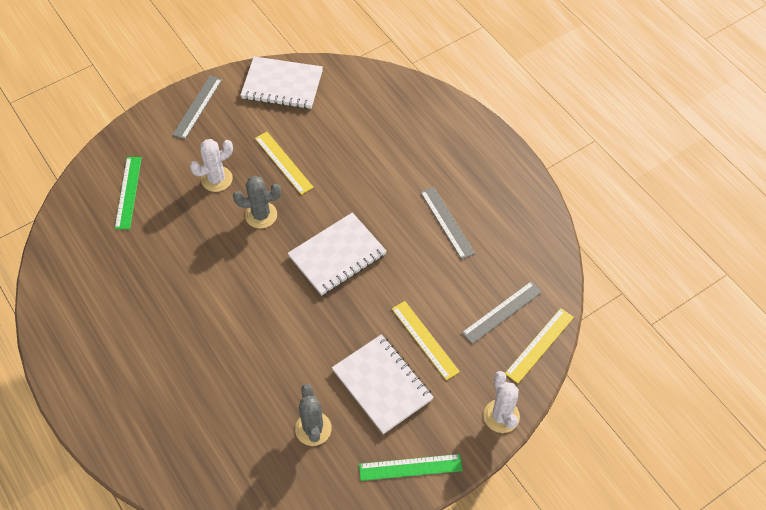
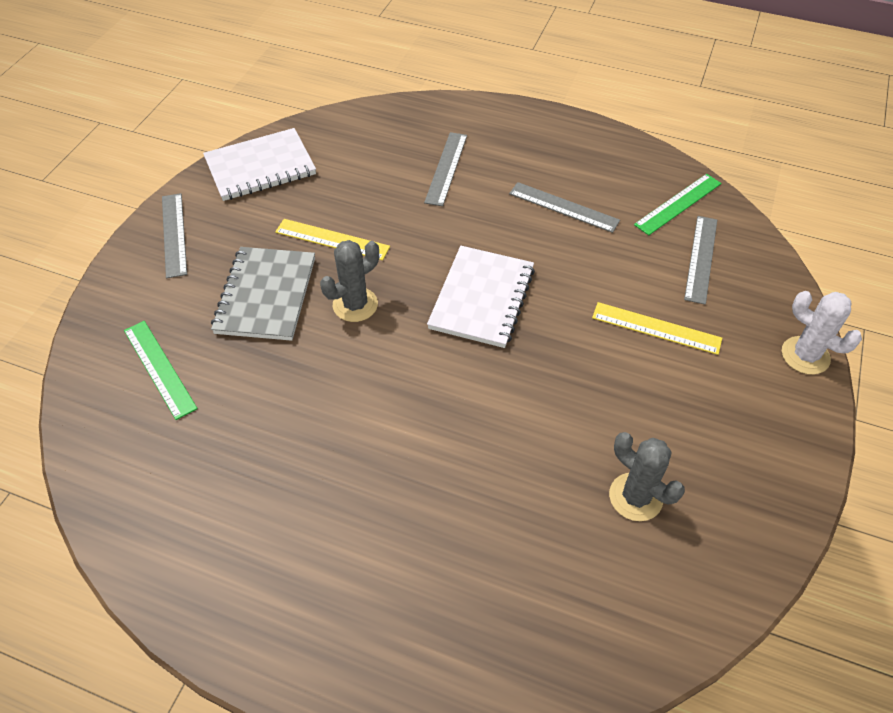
camera: 35 degrees left, 5 degrees down
(217, 179) = (266, 295): white cactus -> grey notebook
(382, 385) = (660, 400): white notebook -> none
(397, 149) = (446, 168): none -> grey ruler
(410, 467) = (777, 467): green ruler -> green ruler (678, 204)
(539, 345) = (766, 268): yellow ruler -> none

